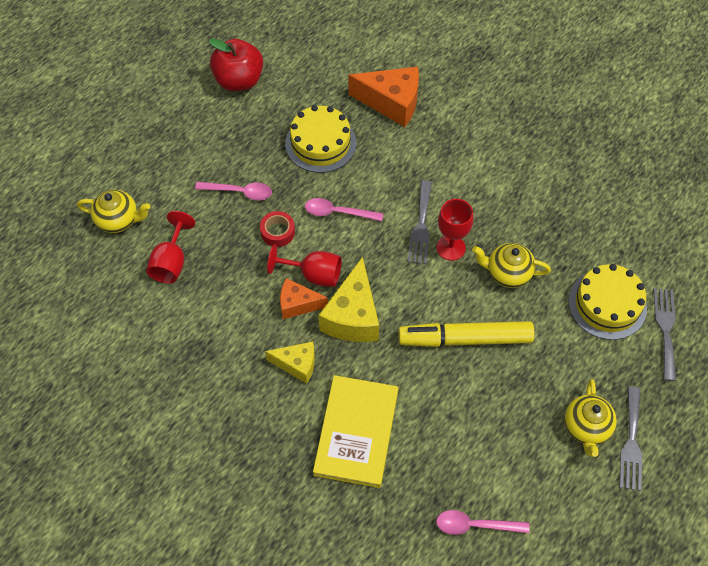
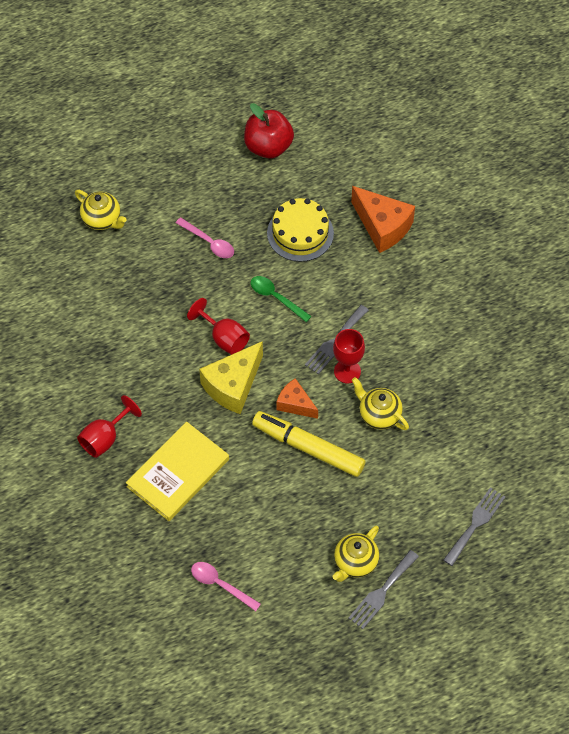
camera: 30 degrees right, 0 degrees up
(171, 262) = (122, 273): red goblet -> red goblet (105, 438)
(277, 232) = (218, 290): red tape -> none
(297, 364) = (166, 400): yellow cheese -> none
(298, 304) = (197, 355): orange cheese -> orange cheese (295, 404)
(338, 212) = (276, 297): pink spoon -> green spoon
(607, 304) = (442, 480): yellow cake -> none

